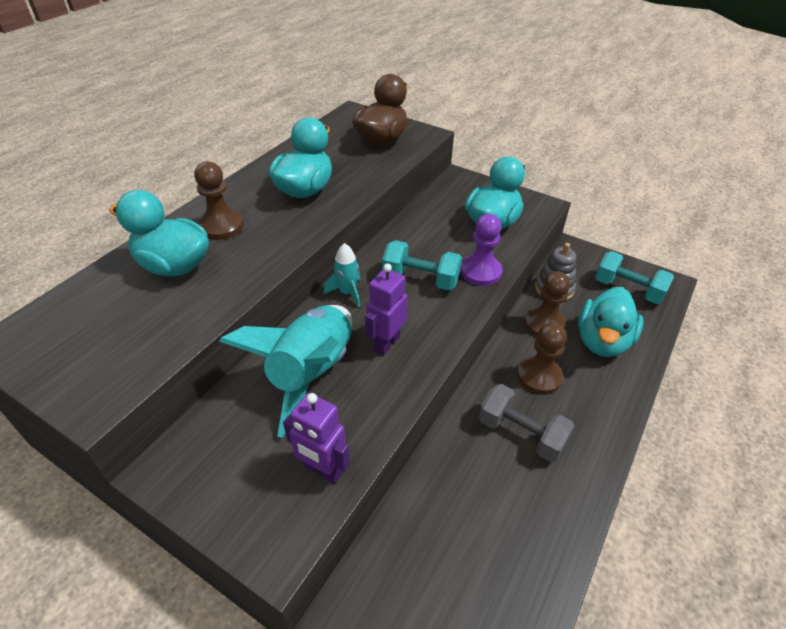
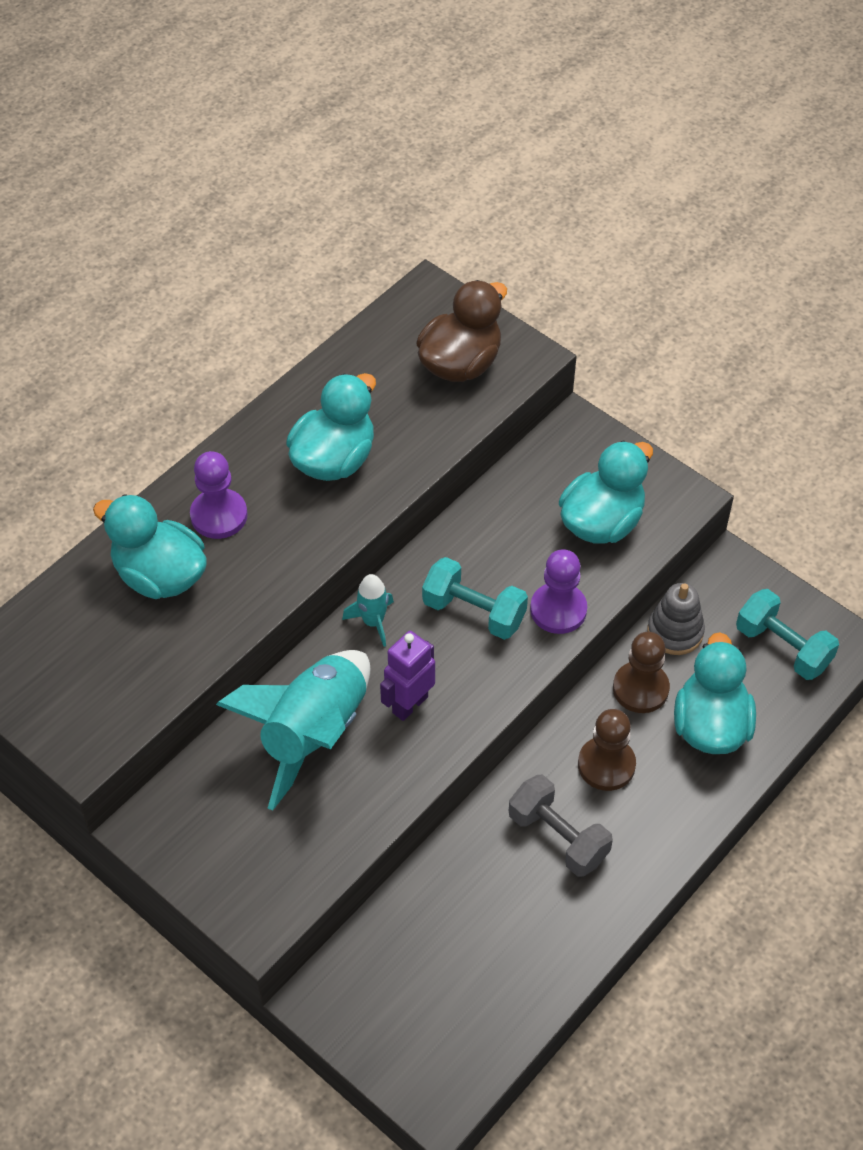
camera: 10 degrees right, 10 degrees up
(221, 226) = (219, 515): brown pawn -> purple pawn
(322, 470) = (312, 852): purple robot -> none
(602, 341) = (710, 725): turquoise duck -> turquoise duck turned 150 degrees clockwise

